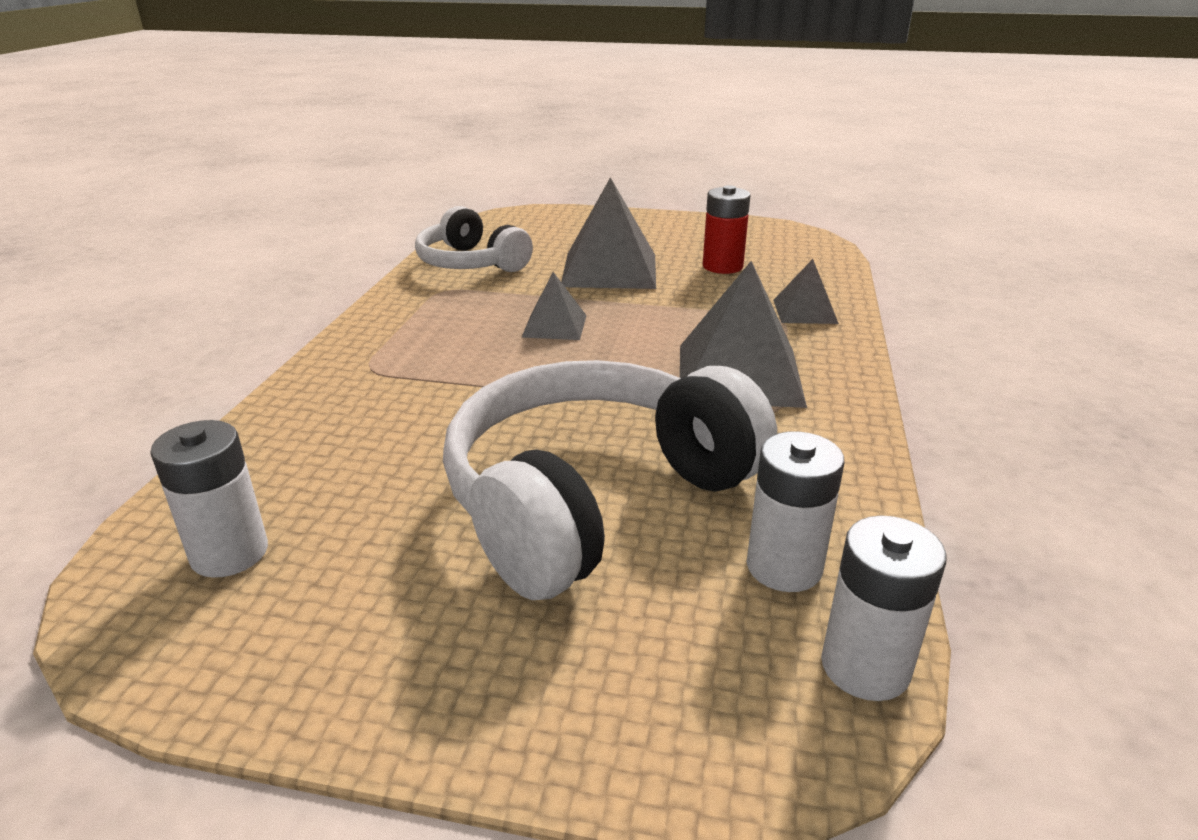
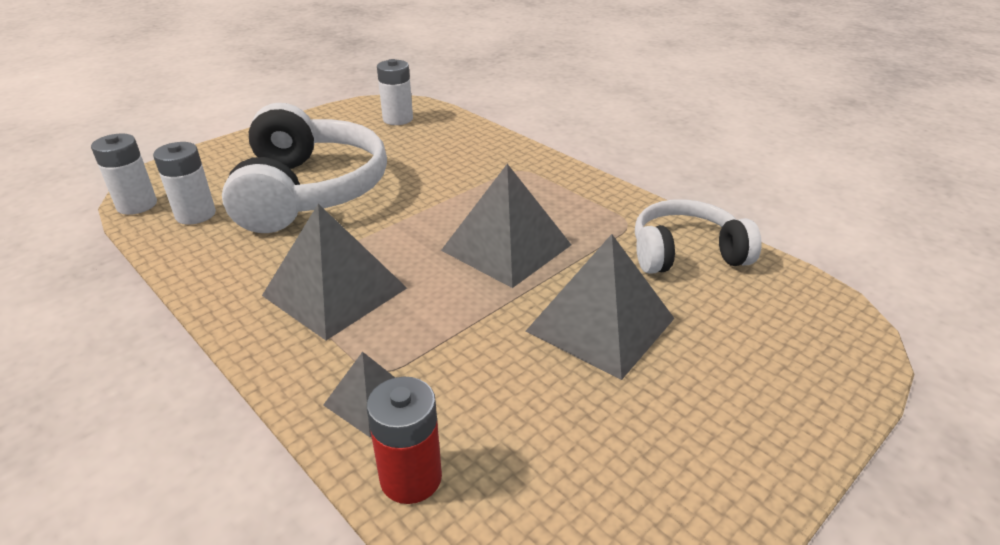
camera: 125 degrees right, 5 degrees up
(554, 326) = (506, 247): grey pyramid -> grey pyramid, size x1.85
(722, 266) = (537, 414): red battery -> red battery (411, 478)

